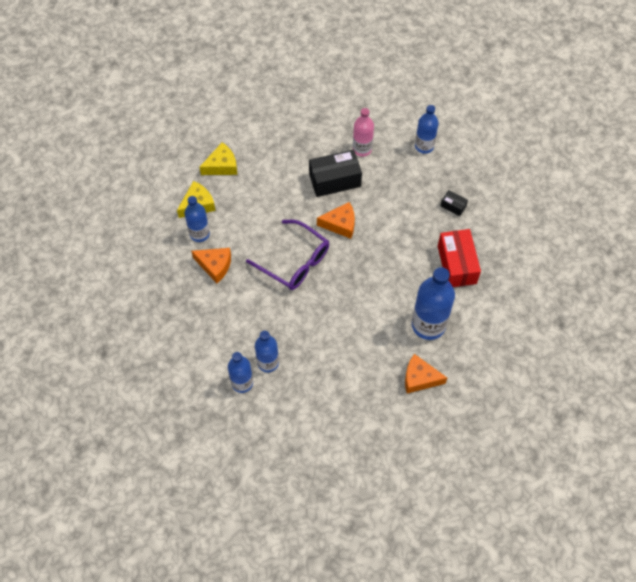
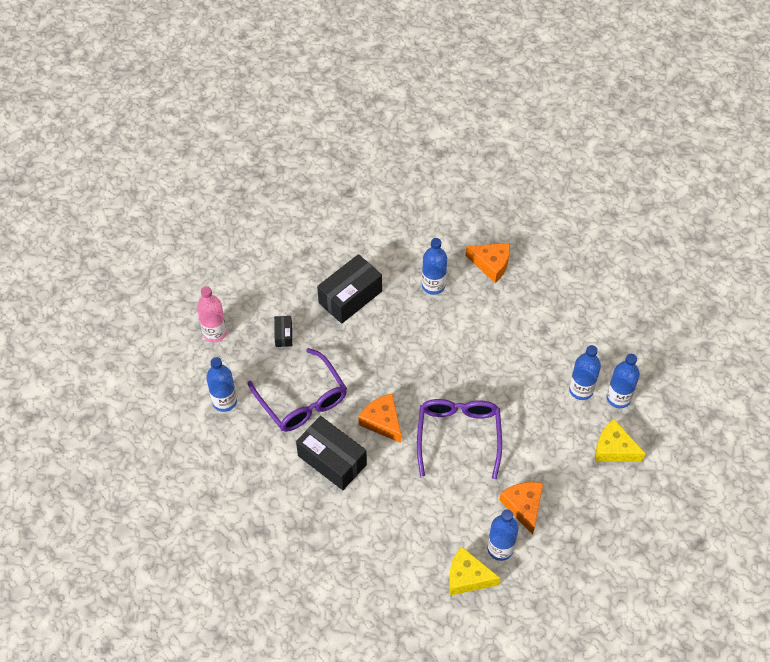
camera: 125 degrees left, 5 degrees down
(222, 166) = (399, 588): yellow cheese -> yellow cheese (614, 449)
(362, 149) = (271, 458): pink bottle -> pink bottle (215, 333)
(392, 188) = (302, 400): none -> purple glasses
(419, 378) = (491, 264): orange cheese -> orange cheese turned 45 degrees counterclockwise
(428, 325) = (433, 285): blue bottle -> blue bottle, size x0.62
(457, 264) = (350, 297): red box -> black box

